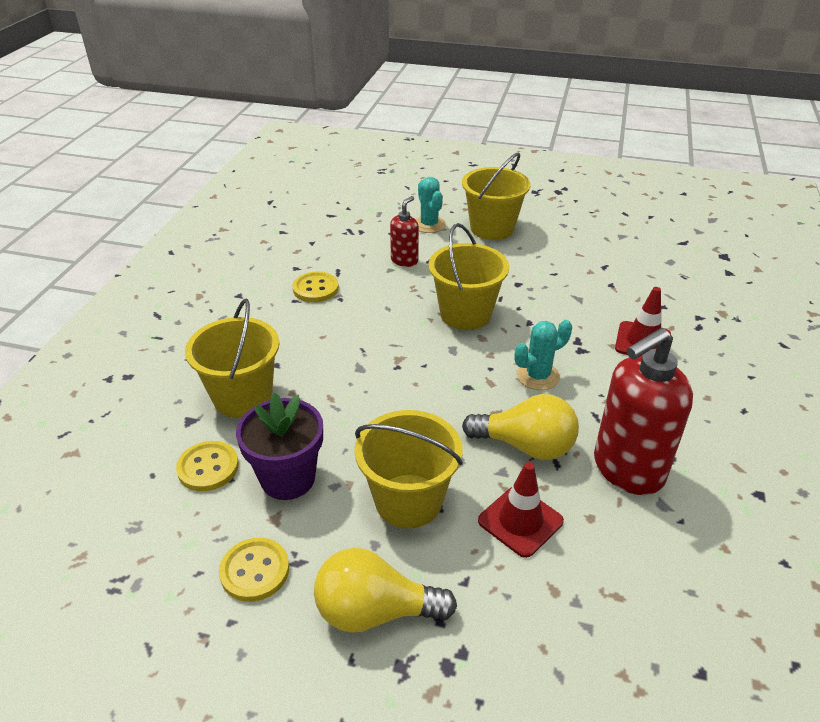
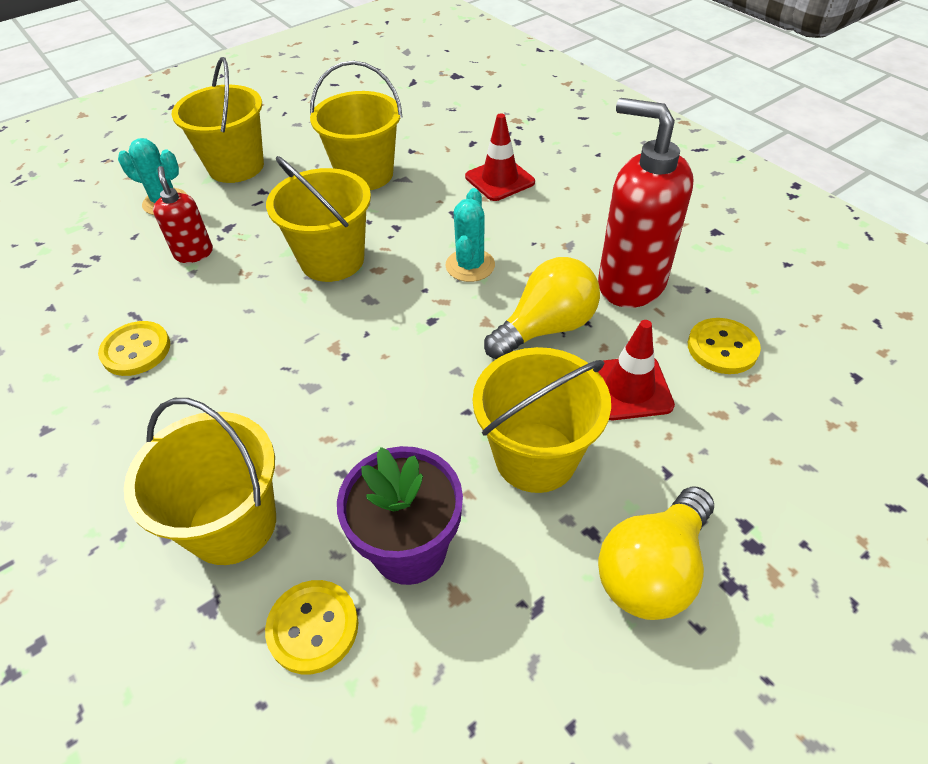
camera: 50 degrees left, 10 degrees up
(255, 571) = (517, 659): yellow button -> yellow button (722, 348)
(558, 280) = (365, 174): none -> yellow bucket
(627, 469) = (630, 283): red soap dispenser -> red soap dispenser turned 120 degrees clockwise

